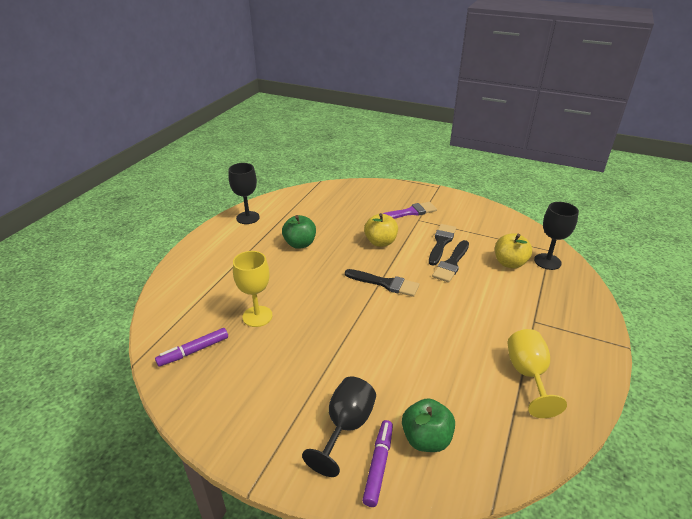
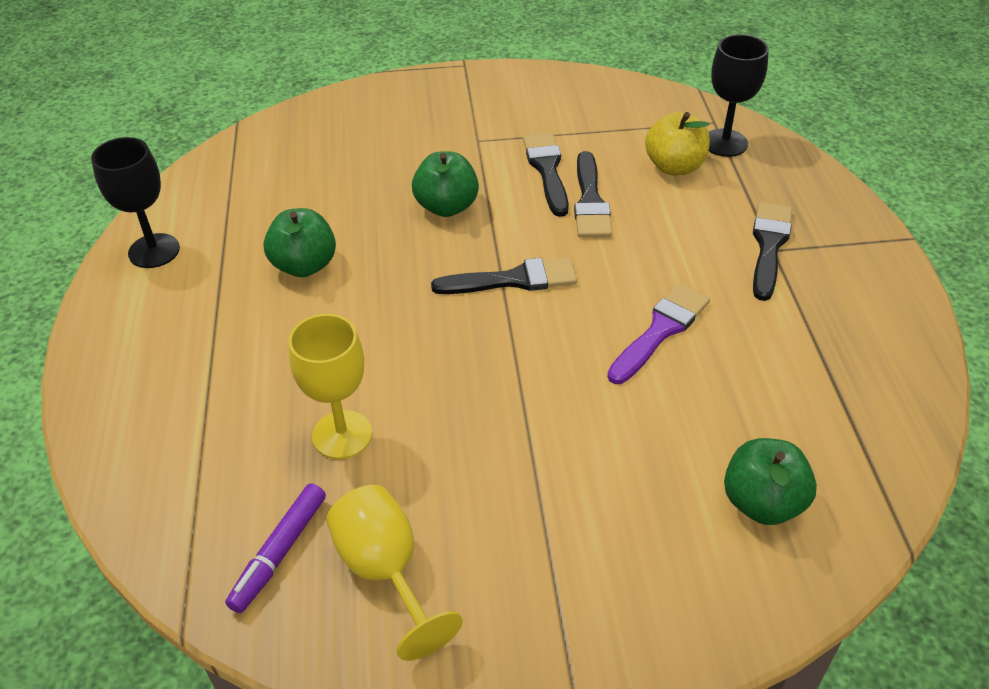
camera: 30 degrees left, 10 degrees up
(346, 427) = (639, 546): black goblet -> none
(378, 465) = (729, 577): purple marker -> none
(380, 242) = (446, 206): yellow apple -> green apple
(409, 212) = (452, 131): purple brush -> purple brush (660, 331)
(528, 375) = (823, 338): yellow goblet -> yellow goblet (386, 571)
(533, 318) = (769, 246): none -> black brush

